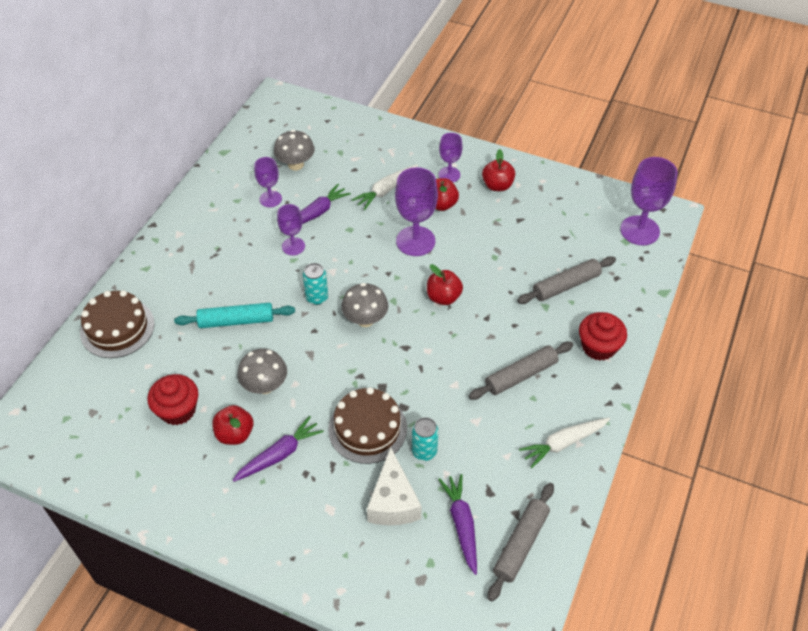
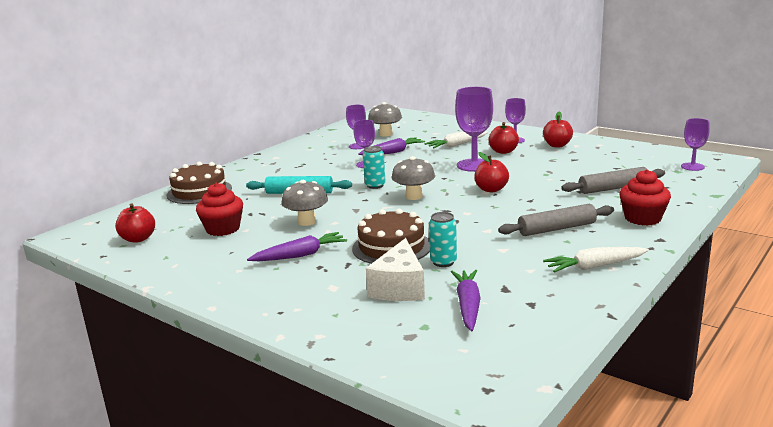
camera: 15 degrees right, 30 degrees down
(235, 434) = (265, 243): red apple -> red apple (138, 239)
(521, 544) = (531, 323): grey rolling pin -> none
(639, 230) = (692, 167): purple goblet -> purple goblet, size x0.59

